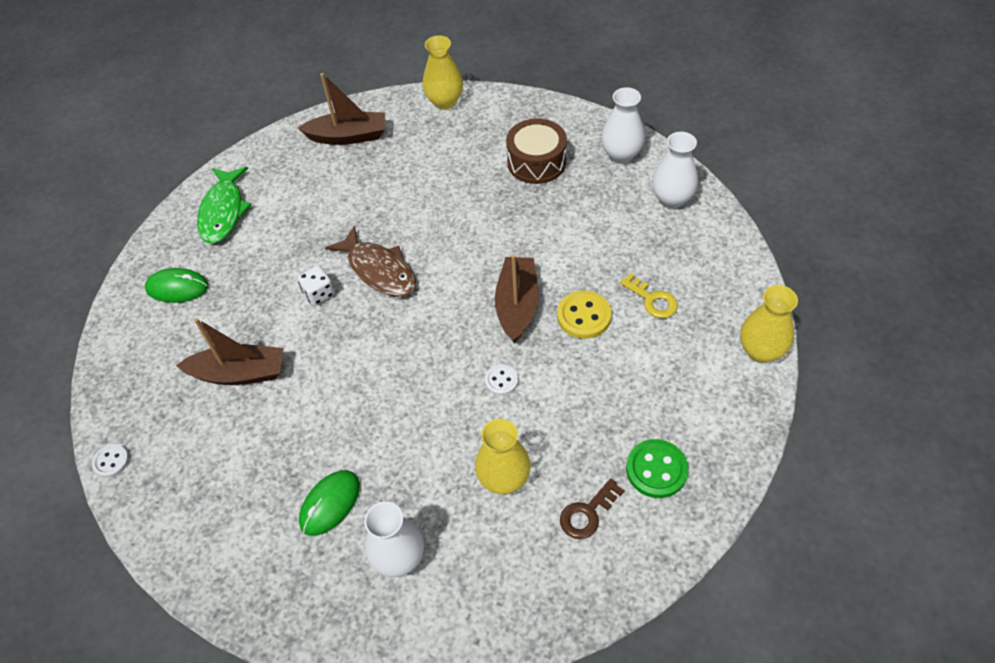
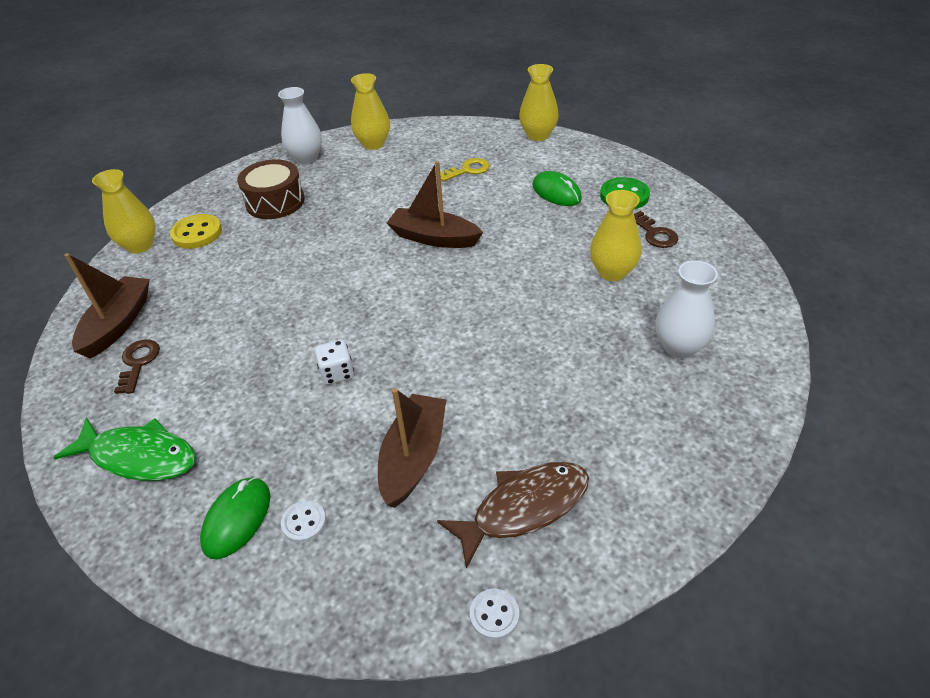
camera: 75 degrees left, 10 degrees down
(310, 168) = (138, 363): none -> brown key
(330, 503) = (611, 391): green mouse -> green mouse (556, 192)
(379, 270) = (335, 321): brown fish -> brown fish (524, 508)
(501, 380) = (511, 259): white button -> white button (304, 522)
(584, 316) = (465, 205): yellow button -> yellow button (197, 233)
(671, 199) = (373, 144): white vase -> yellow vase

